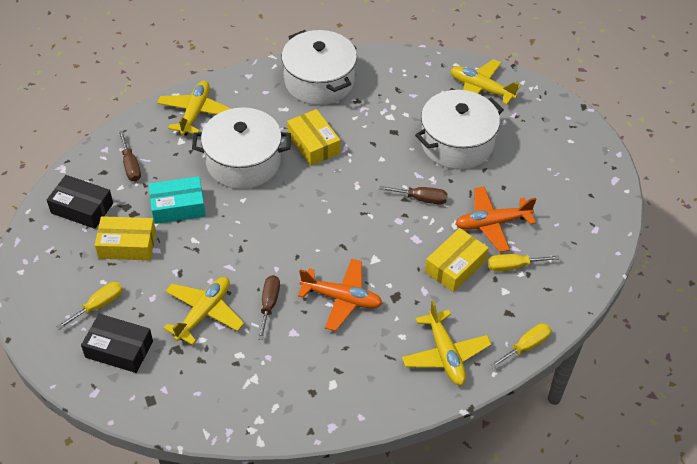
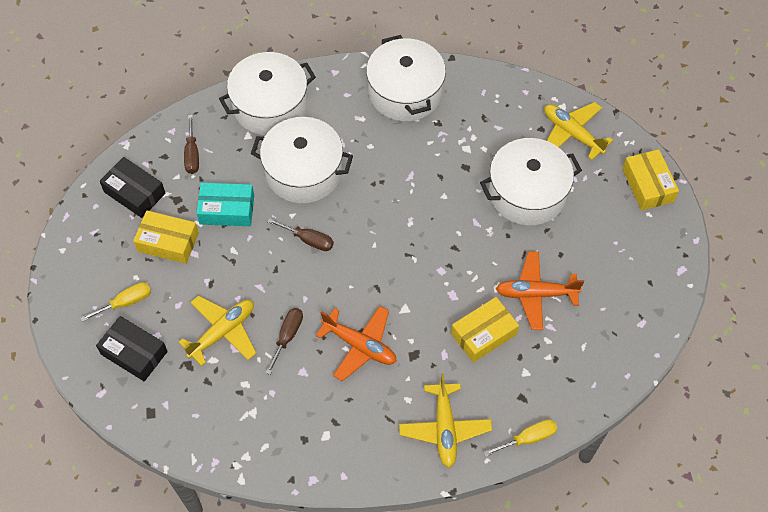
camera: 15 degrees right, 10 degrees up
(195, 113) = (270, 106): yellow plane -> white pot
(313, 144) = (379, 165): yellow box -> yellow box (648, 185)
(421, 199) = (471, 251): brown screwdriver -> brown screwdriver (308, 240)
(513, 266) = (542, 347): yellow screwdriver -> none

